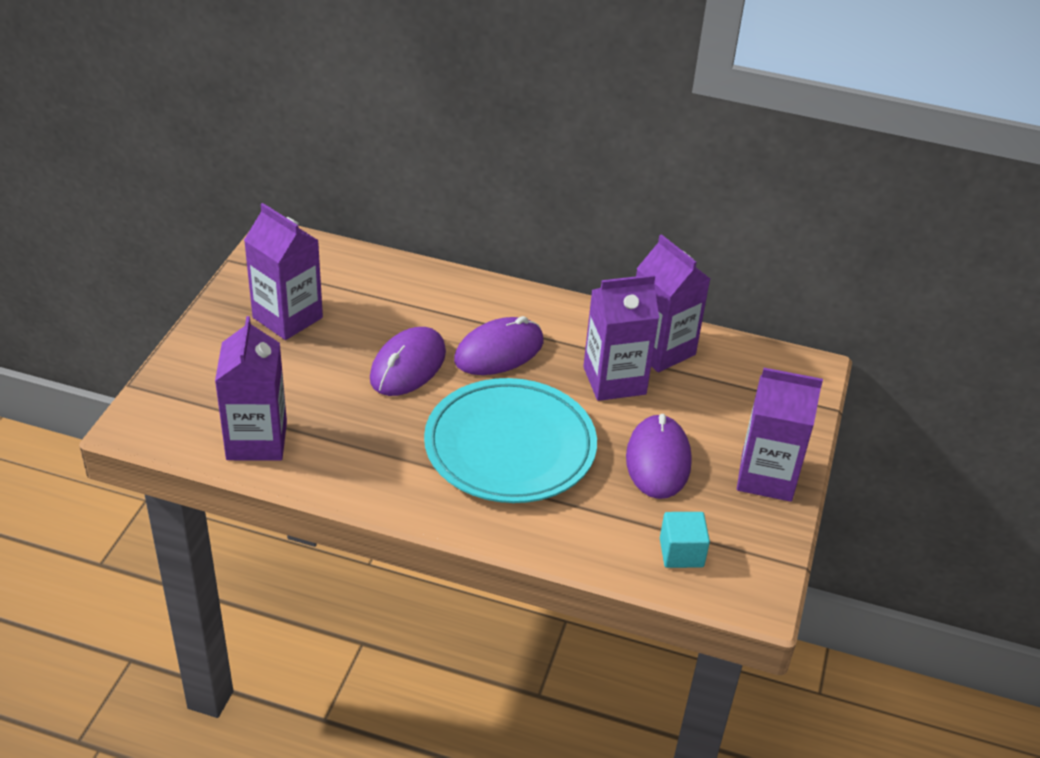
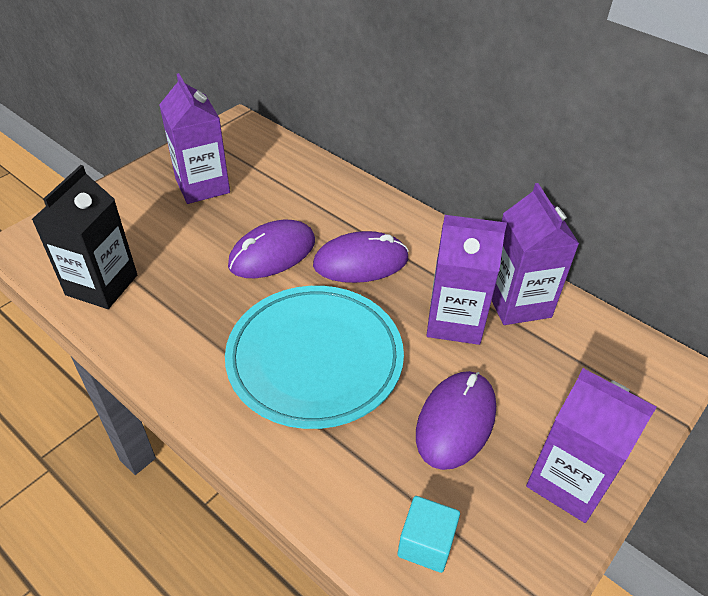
camera: 25 degrees right, 5 degrees up
(256, 441) = (102, 285): purple carton -> black carton

